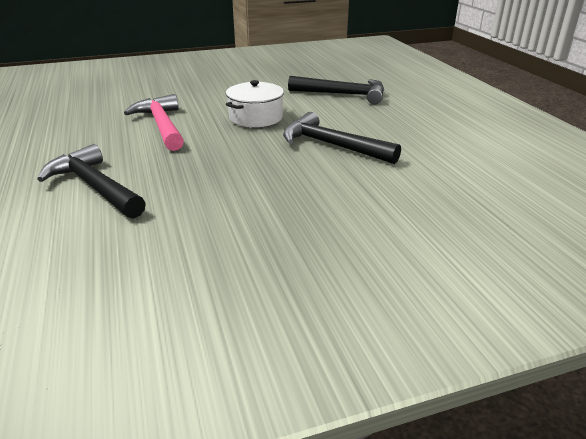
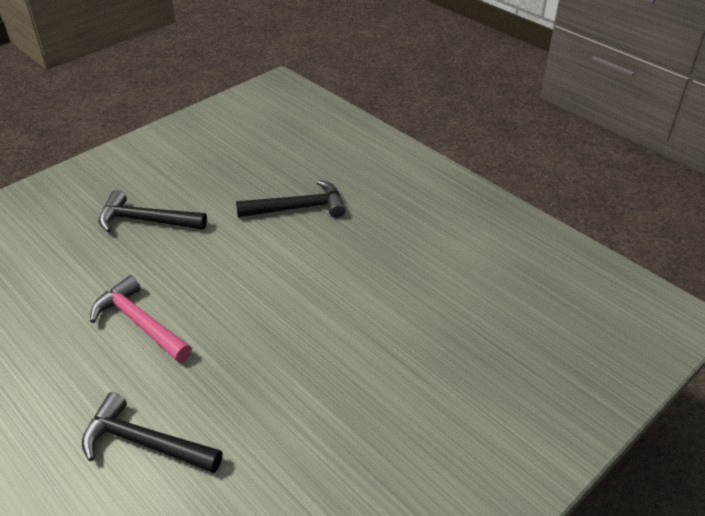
camera: 25 degrees left, 10 degrees up
(256, 117) = (232, 277): white pot -> none
(332, 145) = (333, 300): black hammer -> black hammer (146, 220)

